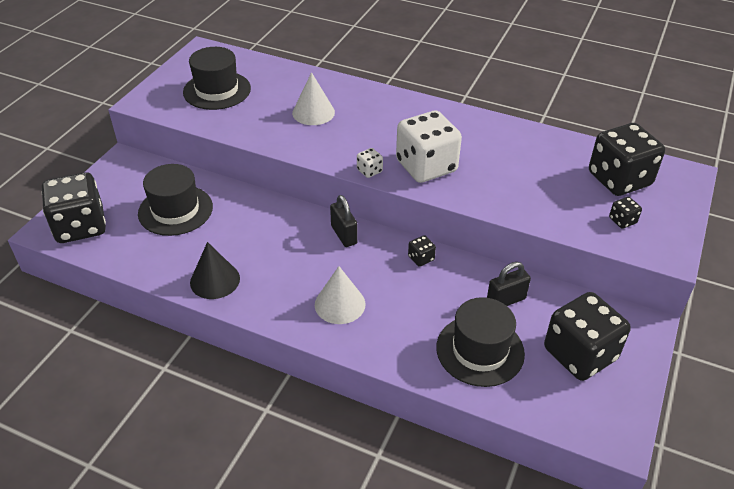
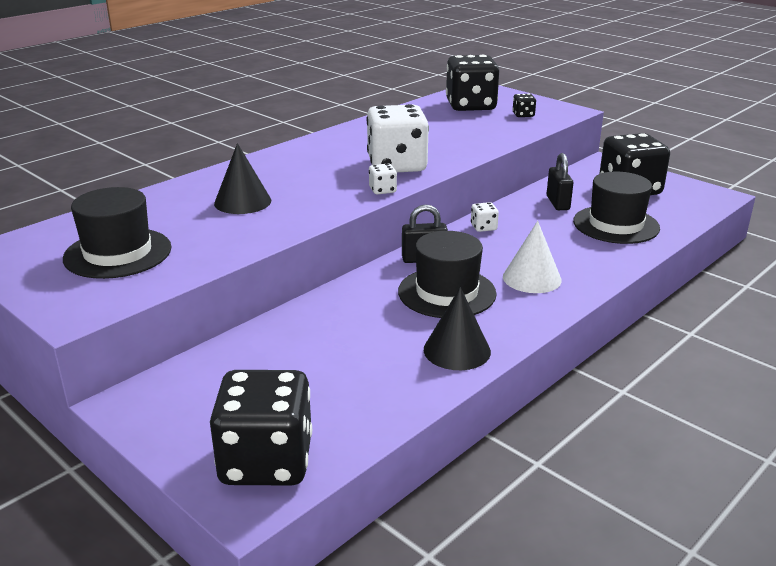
camera: 70 degrees left, 15 degrees down
(175, 210) = (295, 366): black hat -> black hat (447, 292)
(313, 112) = (242, 202): white cone -> black cone
(421, 258) = (483, 227): black dice -> white dice

